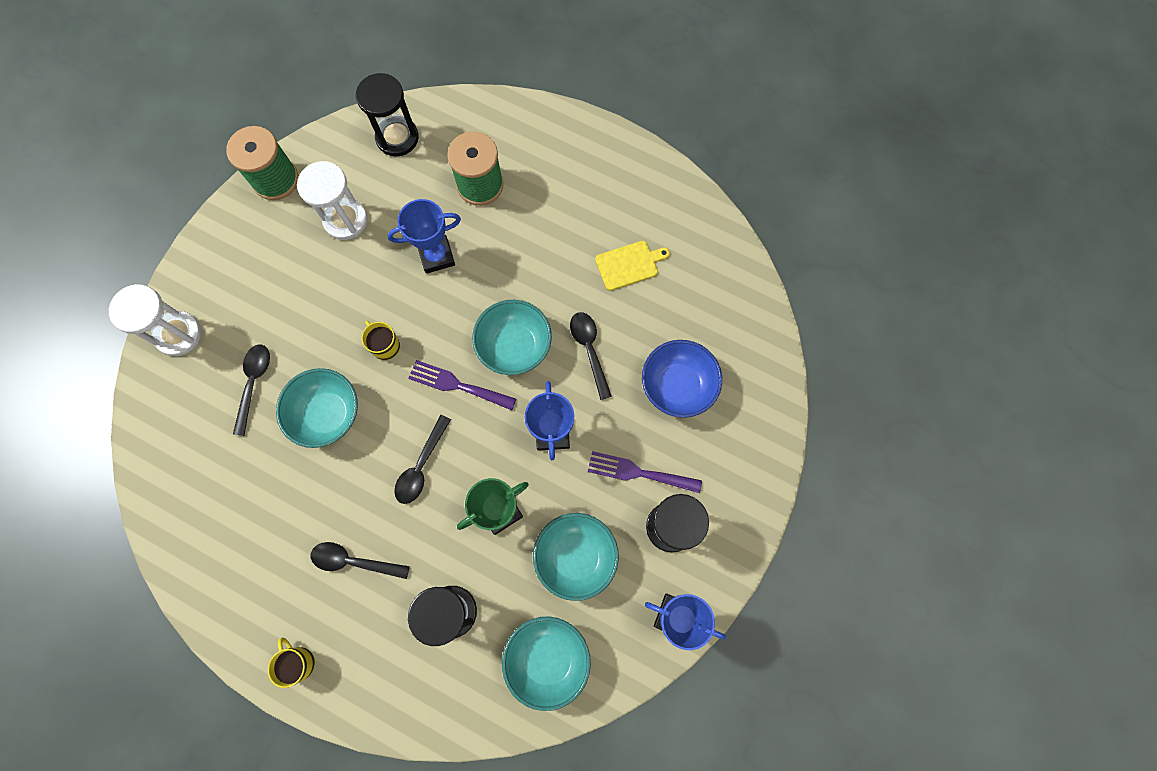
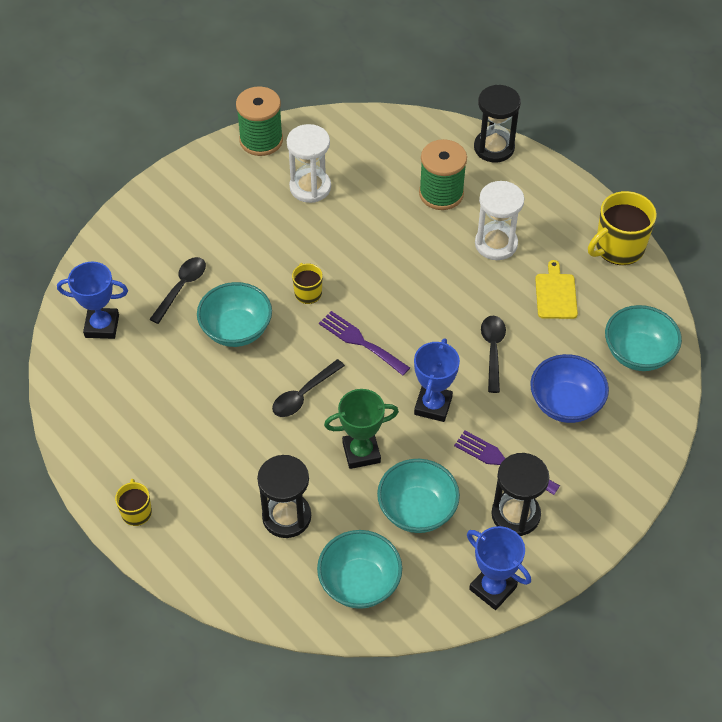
camera: 20 degrees right, 20 degrees down
(178, 334) = (132, 232): white hourglass -> white hourglass (496, 244)
(354, 561) = (215, 449): black spoon -> none
(397, 138) = (380, 137): black hourglass -> black hourglass (494, 148)
(436, 256) = (380, 237): blue trophy -> blue trophy (102, 326)
(514, 346) = (424, 327): turquoise bowl -> turquoise bowl (638, 353)
(629, 265) = (556, 294): yellow cutting board -> yellow cutting board turned 90 degrees counterclockwise
(671, 192) = (618, 248): none -> yellow mug

